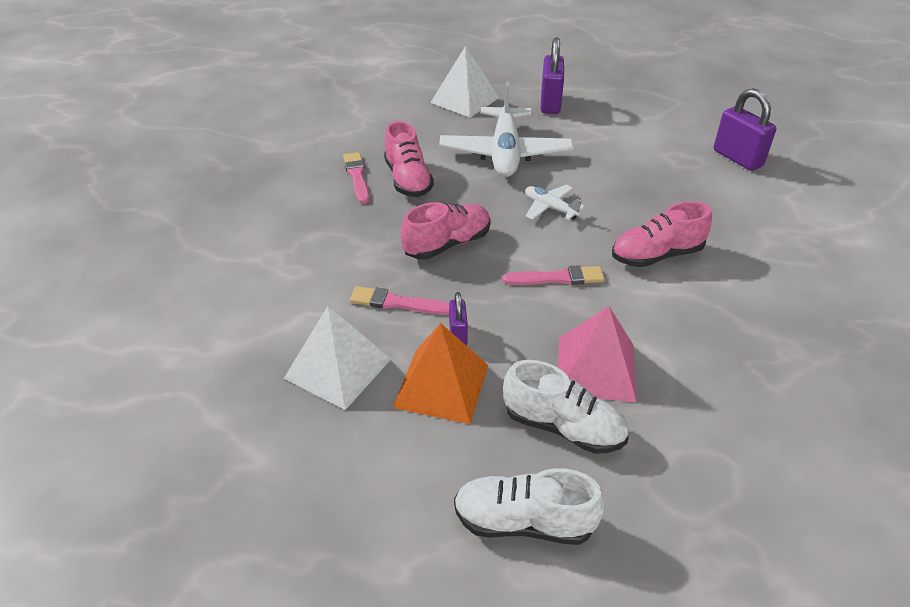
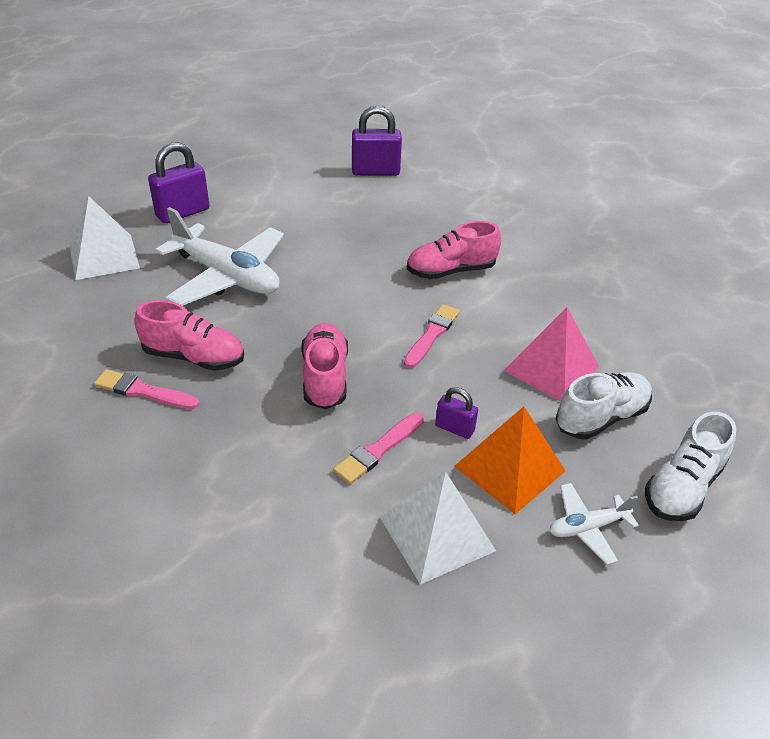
camera: 60 degrees left, 0 degrees up
(550, 103) = (182, 213): purple padlock -> purple padlock turned 75 degrees counterclockwise
(550, 208) = (337, 292): white plane -> white plane (587, 527)
(656, 255) = (451, 271): pink shoe -> pink shoe turned 60 degrees clockwise

